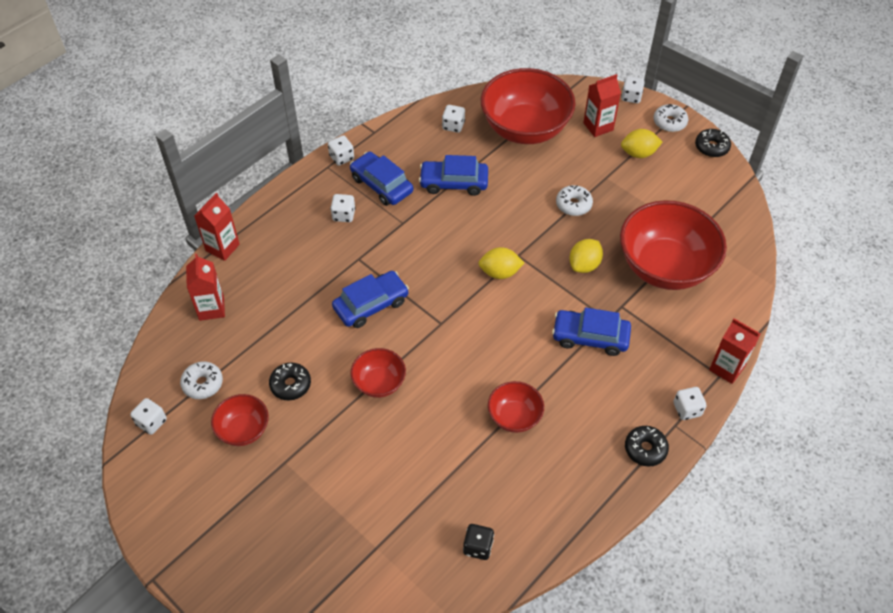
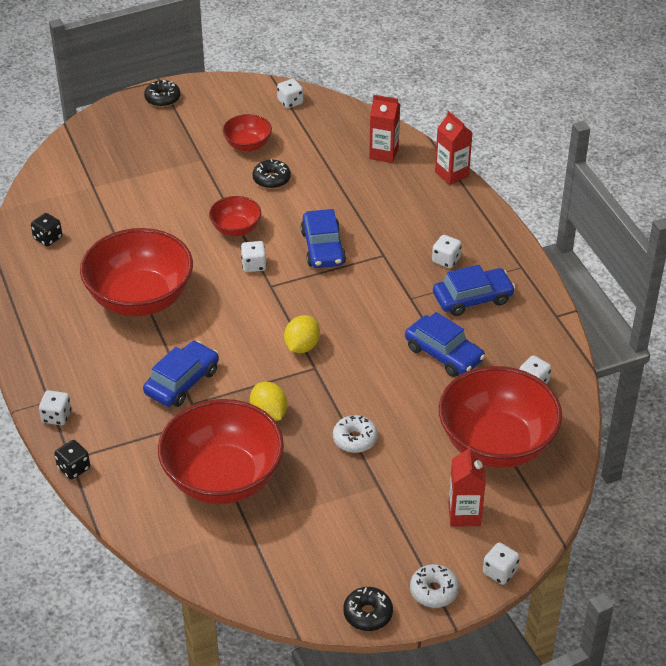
camera: 115 degrees right, 10 degrees down
(203, 384) = (307, 133): white donut -> none
(341, 157) = (529, 280): white dice -> white dice (254, 265)
(454, 183) = (444, 353): blue car -> blue car turned 105 degrees clockwise
(514, 416) = (140, 299): red bowl -> red bowl, size x2.03
(638, 153) = (398, 533): yellow lemon -> none
(645, 449) = (43, 370): black donut -> black donut (162, 98)
(727, 368) = (74, 468): red carton -> black dice

